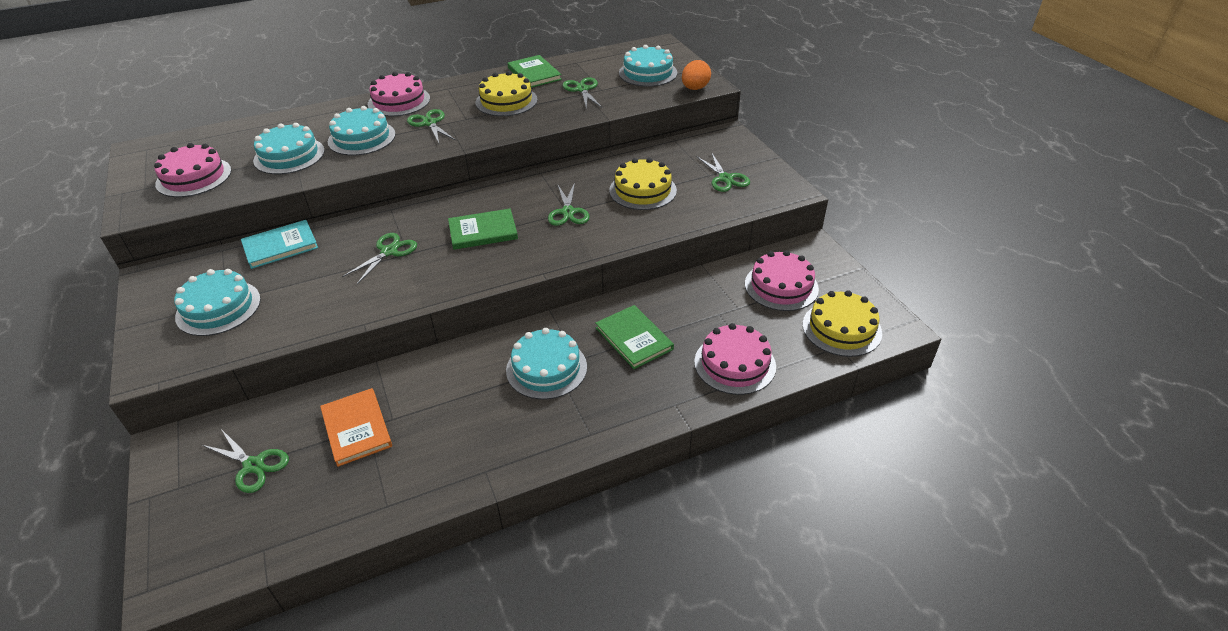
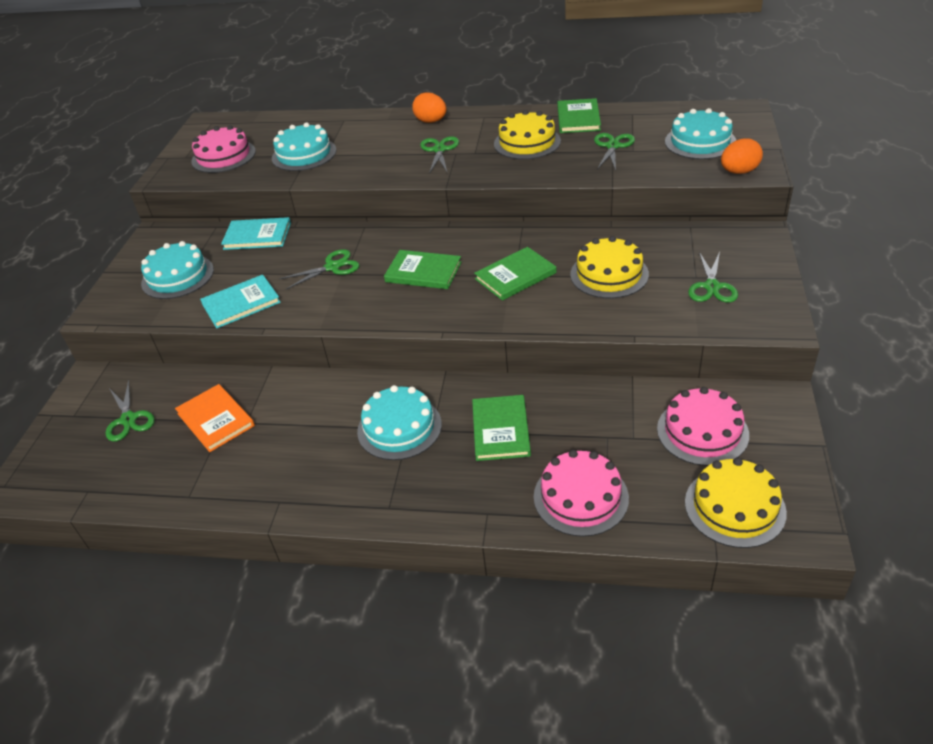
camera: 35 degrees right, 0 degrees up
(318, 310) = (241, 303): none -> turquoise book
(356, 428) = (216, 419): orange book -> orange book turned 45 degrees counterclockwise
(362, 138) = (372, 151): turquoise cake -> none
(399, 101) = (431, 121): pink cake -> orange egg
(568, 212) = (515, 276): green scissors -> green book

